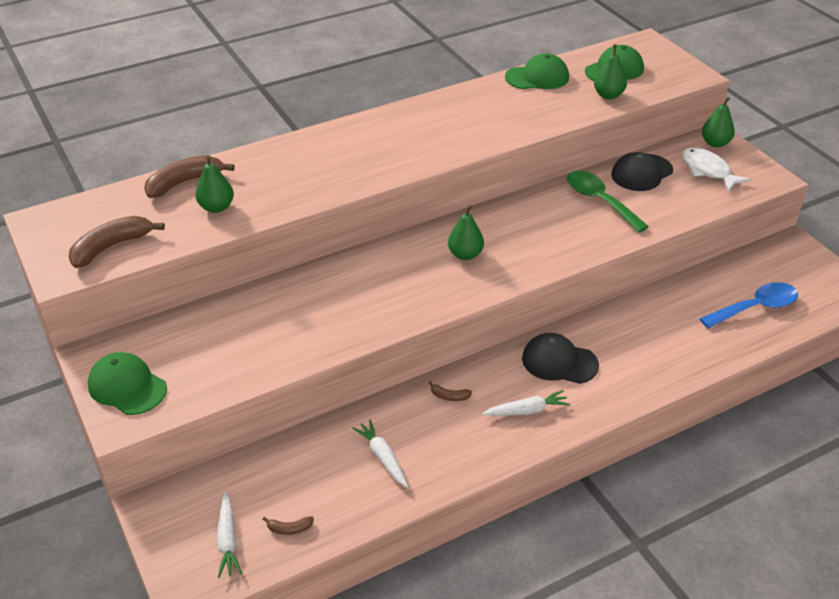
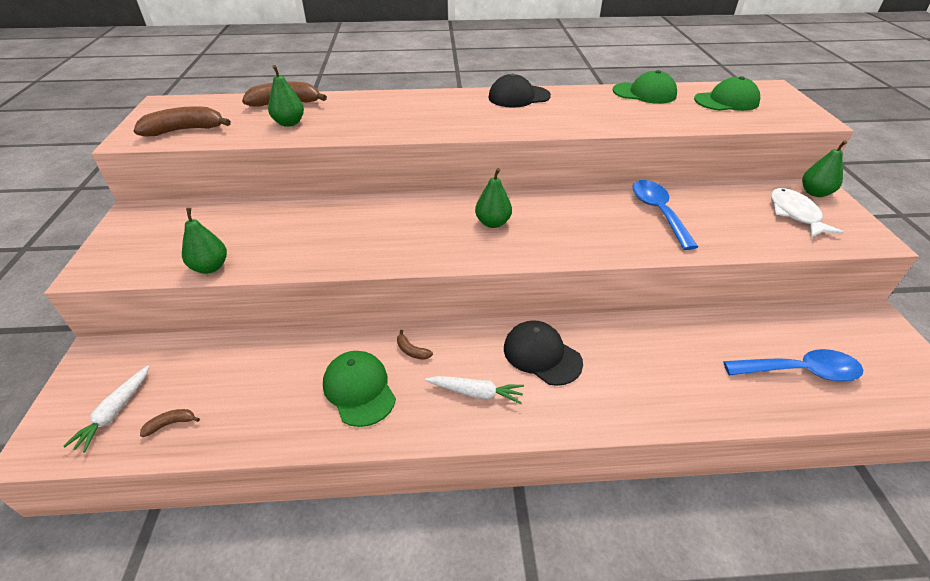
camera: 25 degrees right, 0 degrees up
(127, 387) = (127, 244): green cap -> green cap (359, 389)
(289, 529) = (171, 424): brown banana -> brown banana turned 135 degrees clockwise
(382, 457) = (307, 387): white carrot -> none
(599, 200) = (658, 212): green spoon -> blue spoon
(608, 95) = (708, 117): green pear -> green pear (210, 267)
(641, 173) = (718, 199): black cap -> black cap (518, 97)

